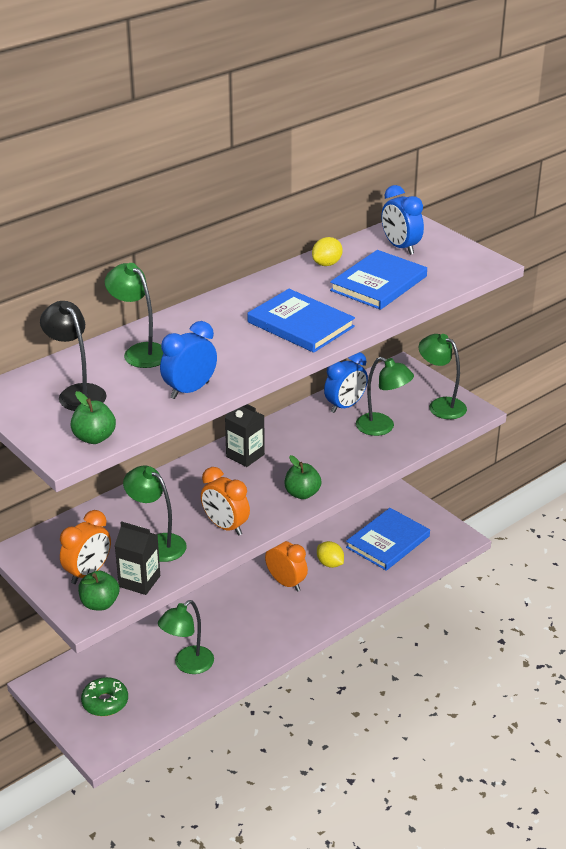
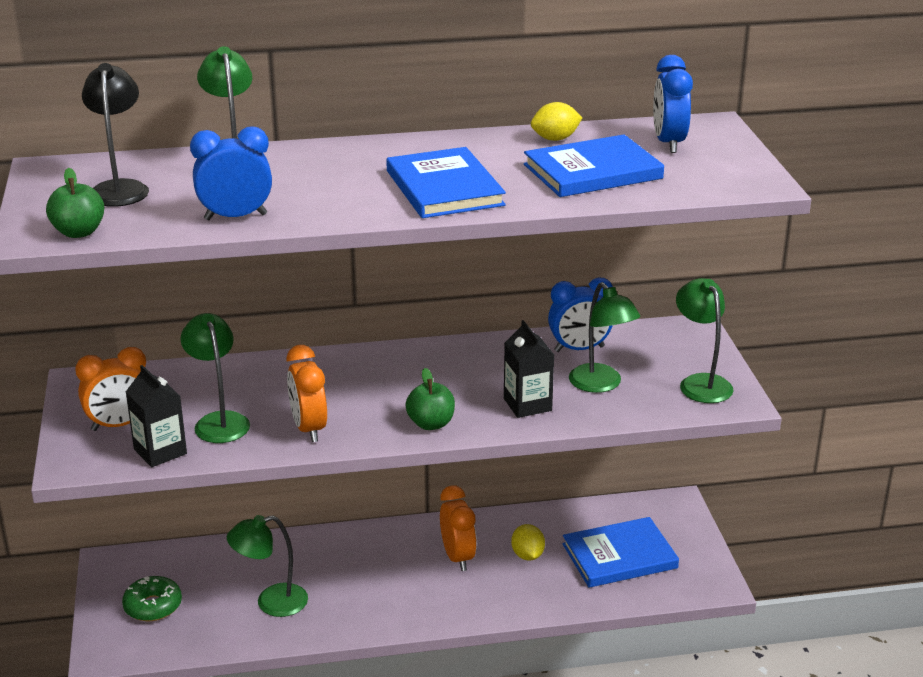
camera: 30 degrees right, 5 degrees down
(100, 604) = (97, 459): green apple -> none
(245, 455) = (409, 364): black carton -> black carton (527, 404)

